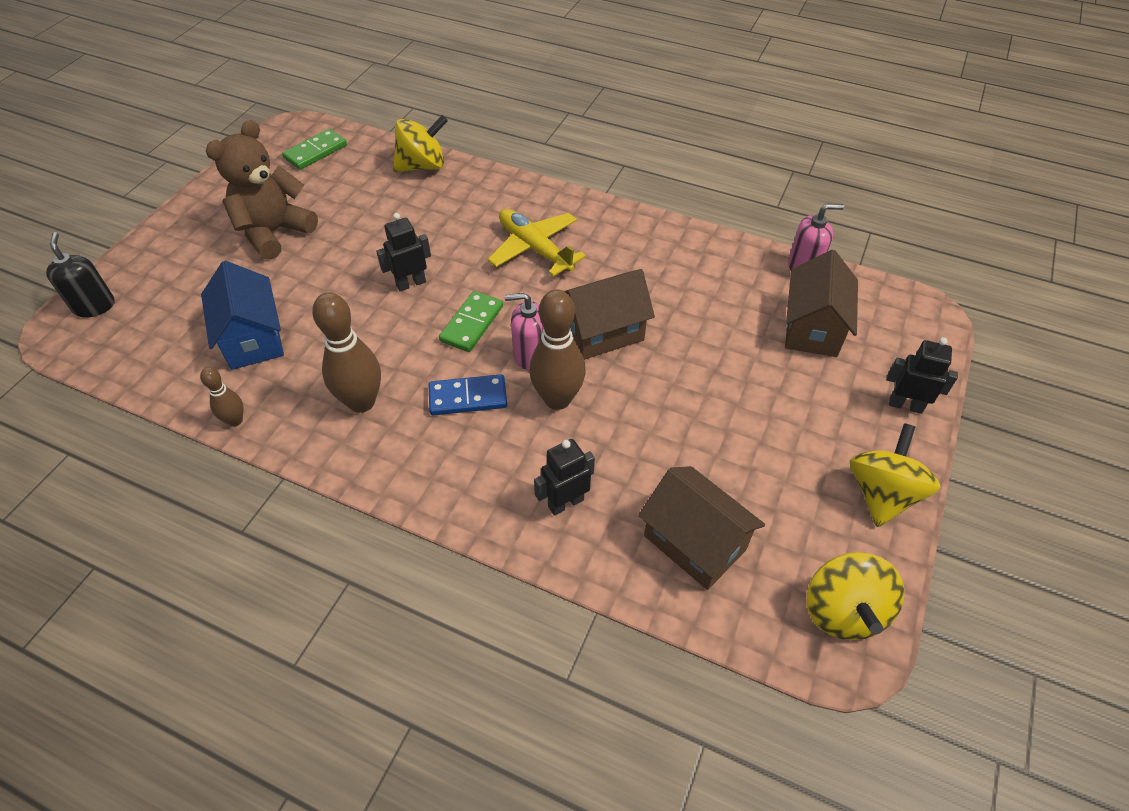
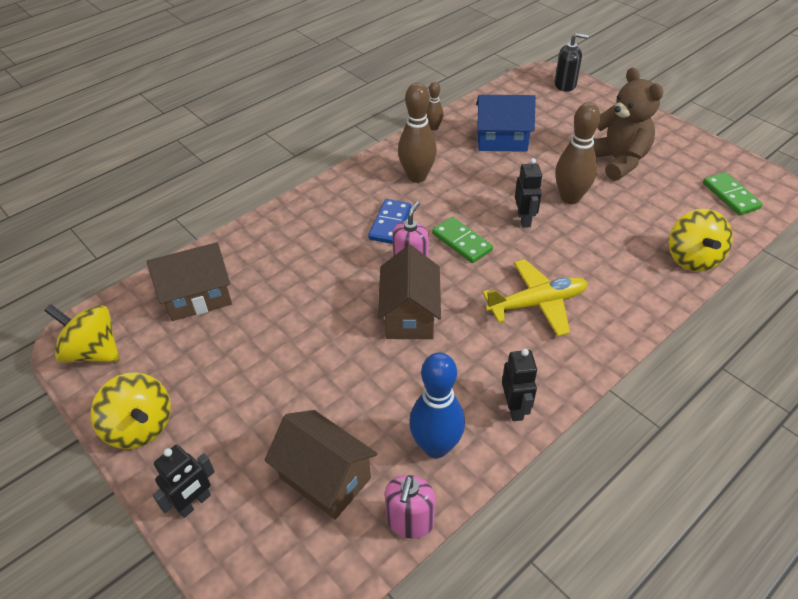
camera: 115 degrees right, 5 degrees down
(557, 399) = (359, 267): brown bowling pin -> brown bowling pin (570, 198)
(565, 503) = (274, 246): black robot -> black robot (514, 408)
(732, 272) = (436, 446): none -> blue bowling pin

